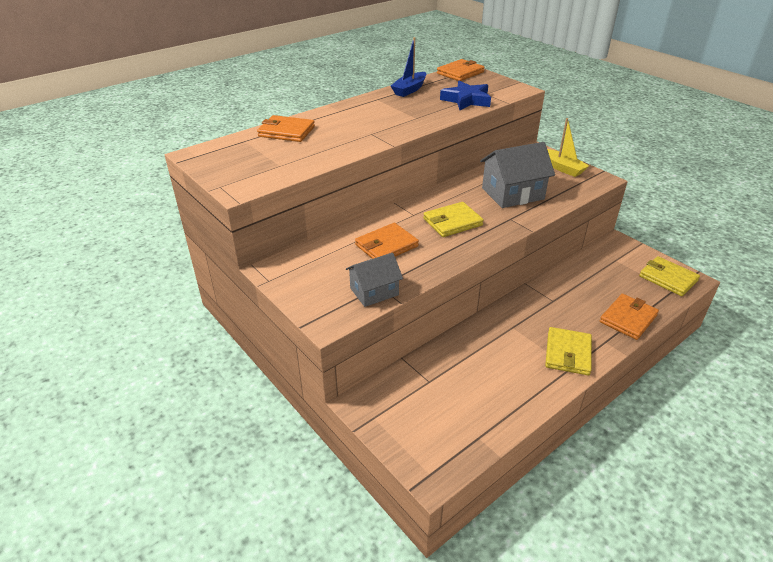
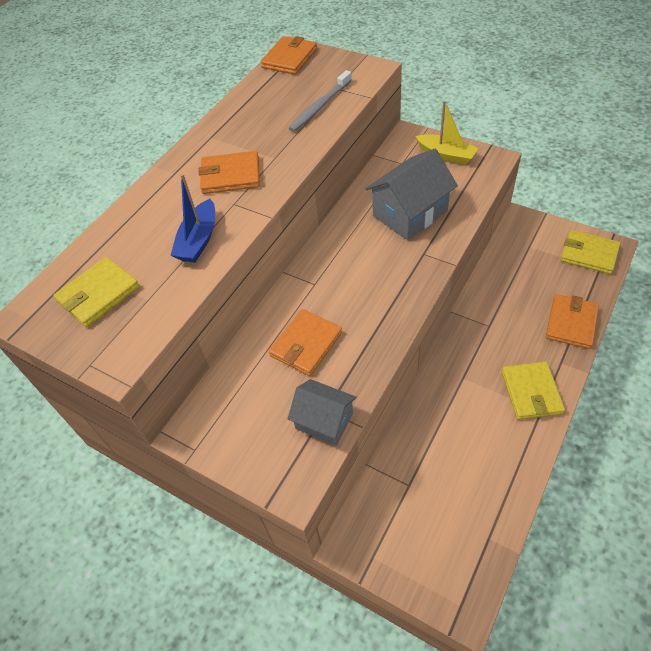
camera: 15 degrees left, 15 degrees up
(286, 131) = (125, 234): orange wallet -> orange wallet (231, 175)
(374, 291) = (324, 421): grey house -> grey house turned 75 degrees clockwise
(409, 90) = (242, 108): blue boat -> blue boat (198, 240)
(452, 222) = (363, 281): yellow wallet -> yellow wallet (98, 294)
(466, 100) = (319, 107): blue star -> grey toothbrush

